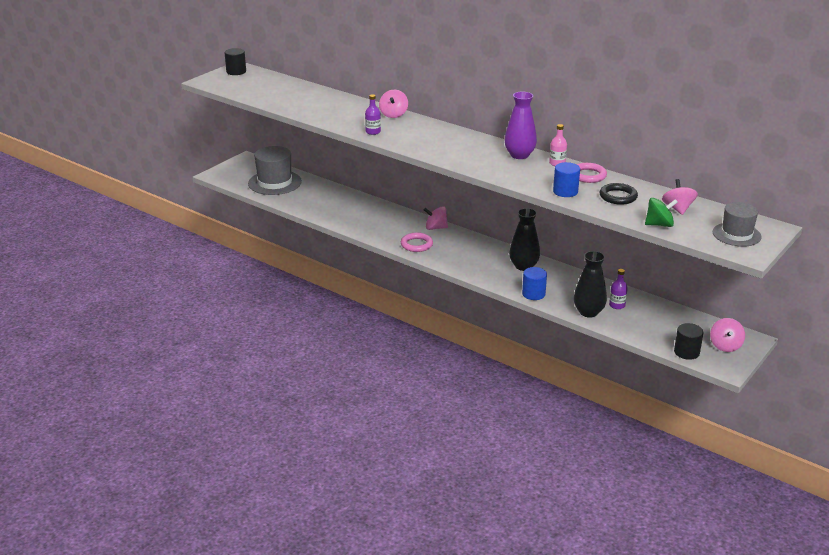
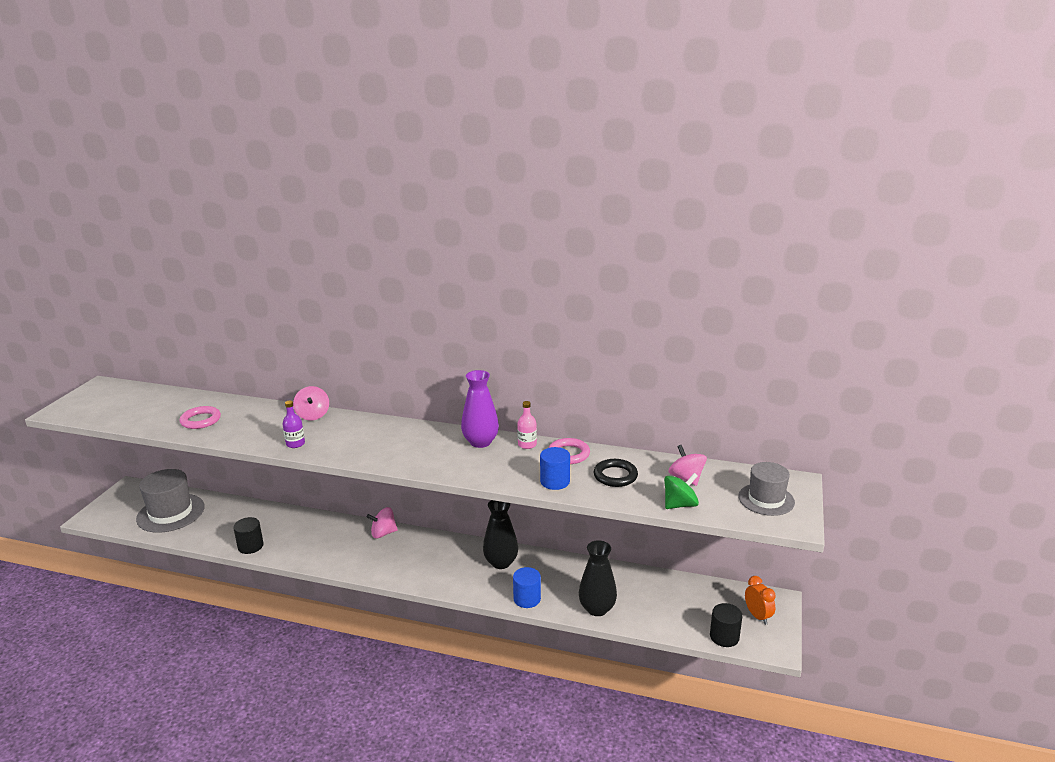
camera: 20 degrees left, 5 degrees down
(236, 71) = (98, 391): black cylinder -> black cylinder (250, 546)
(416, 244) = (368, 562): pink ring -> pink ring (201, 420)
(617, 305) = (622, 591): purple bottle -> none
(725, 346) = (757, 616): pink spinning top -> orange clock

